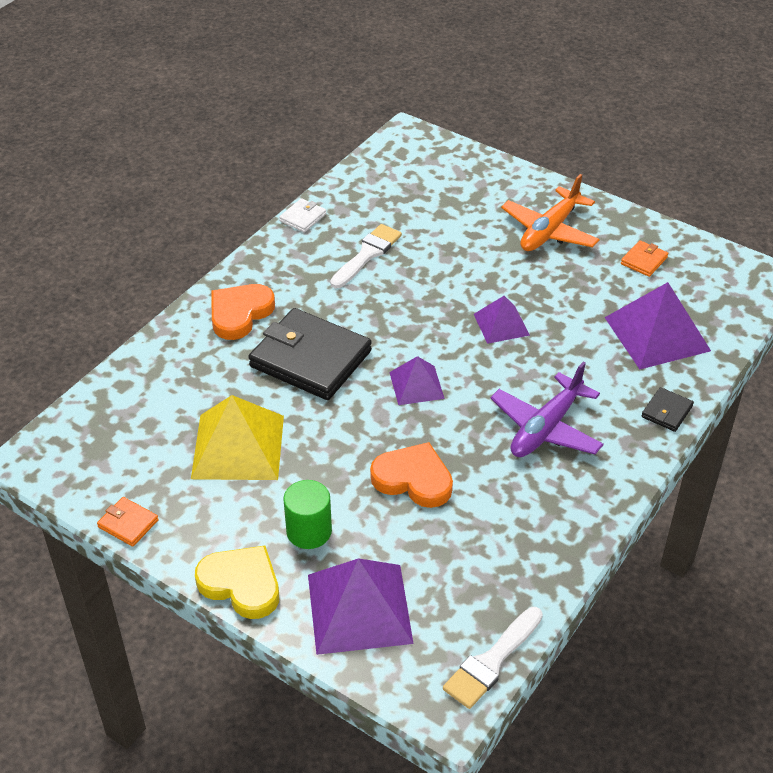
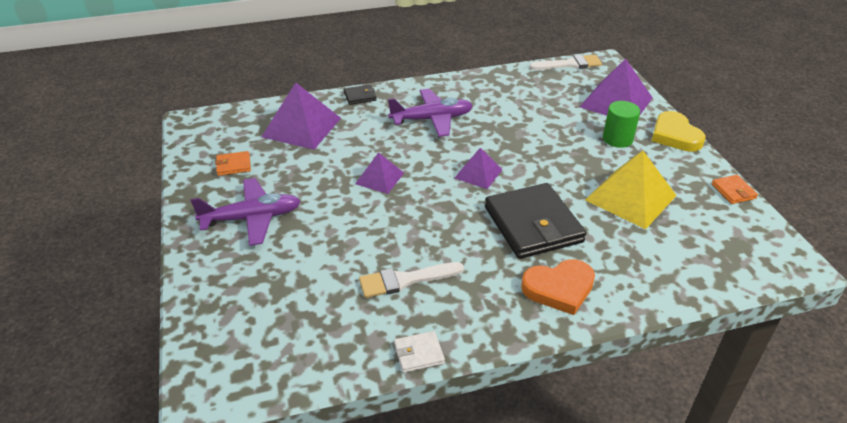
camera: 140 degrees left, 5 degrees down
(413, 479) = (534, 133): orange heart -> none
(549, 231) = (252, 218): orange plane -> purple plane

